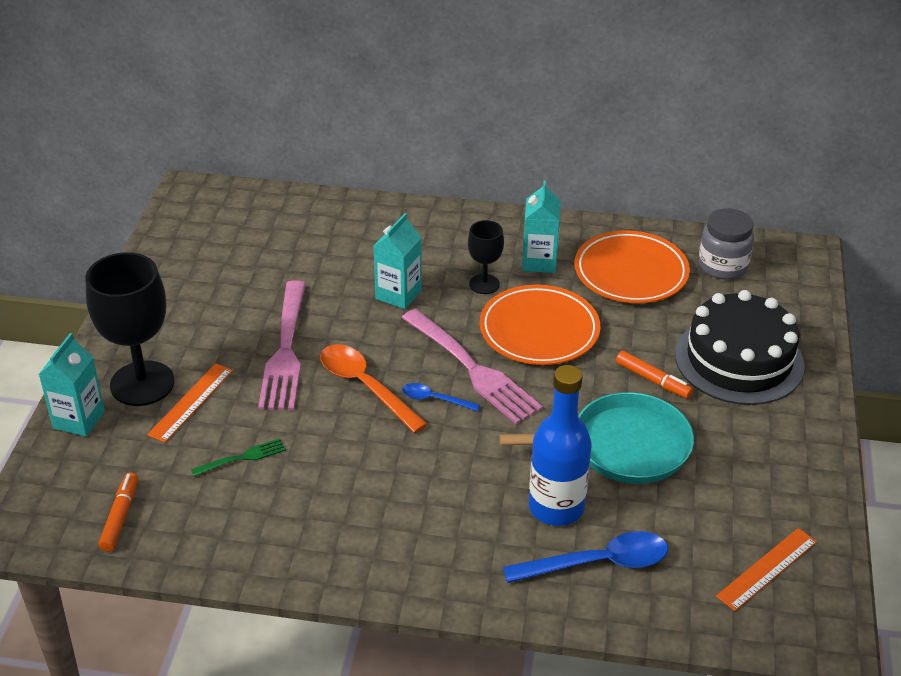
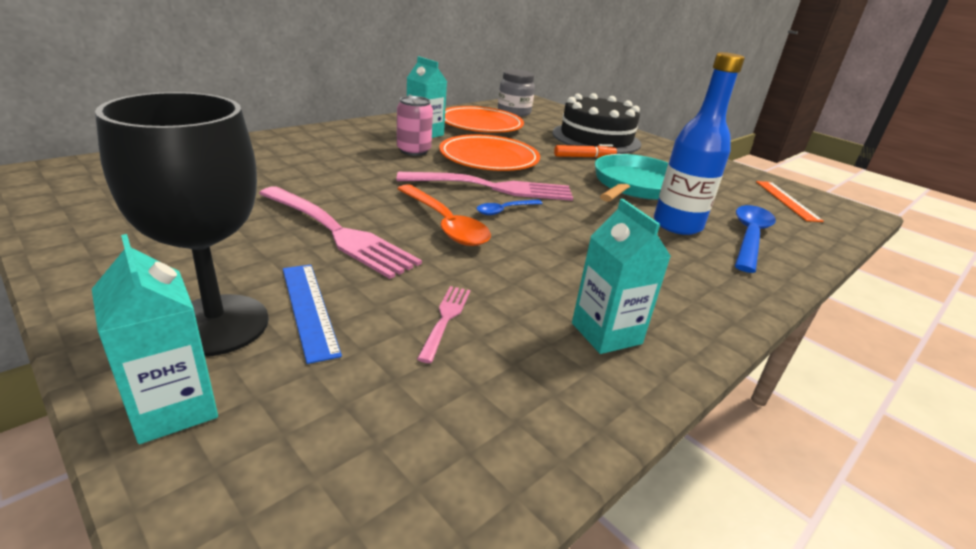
camera: 55 degrees left, 10 degrees down
(120, 517) = (421, 465): orange marker -> none
(191, 402) = (309, 309): orange ruler -> blue ruler
(242, 458) = (445, 319): green fork -> pink fork
(365, 386) = (445, 224): orange spoon -> orange spoon turned 120 degrees counterclockwise
(398, 294) = (366, 172): turquoise carton -> turquoise carton (606, 333)
(484, 284) = (413, 151): black goblet -> pink can

